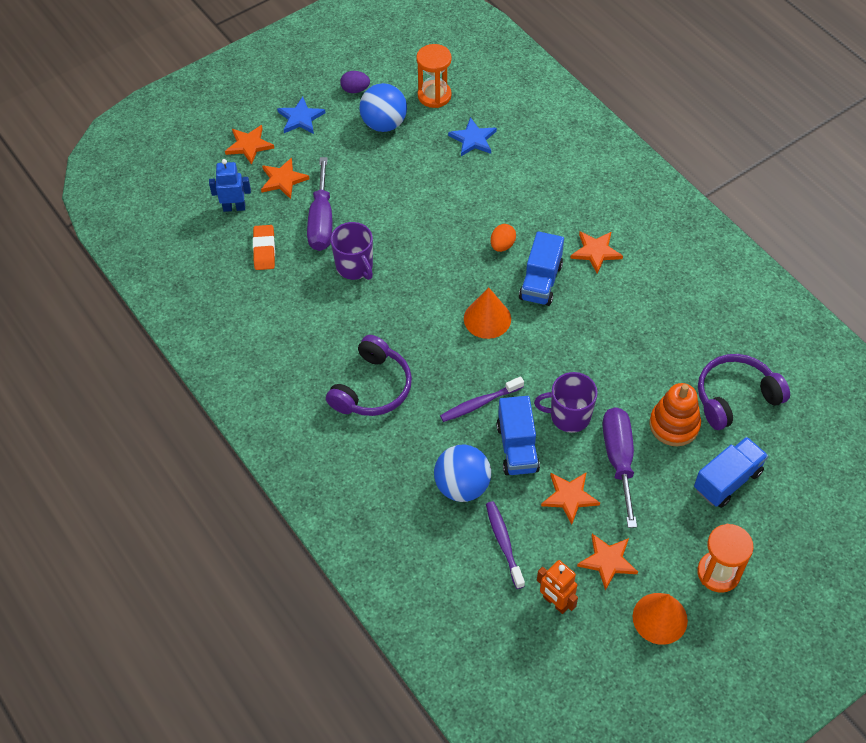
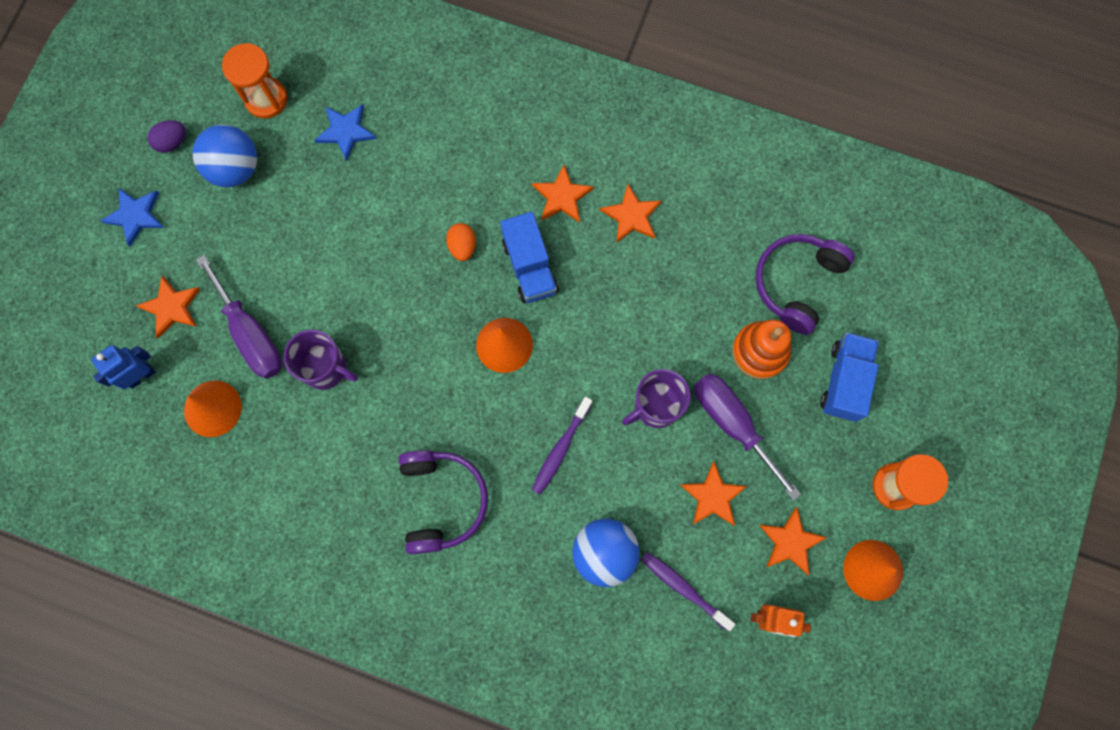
camera: 35 degrees left, 20 degrees up
(249, 145) = (101, 286): orange star -> orange star (631, 216)
(264, 250) = (212, 408): orange eraser -> orange cone
(517, 448) = (629, 475): blue truck -> none

